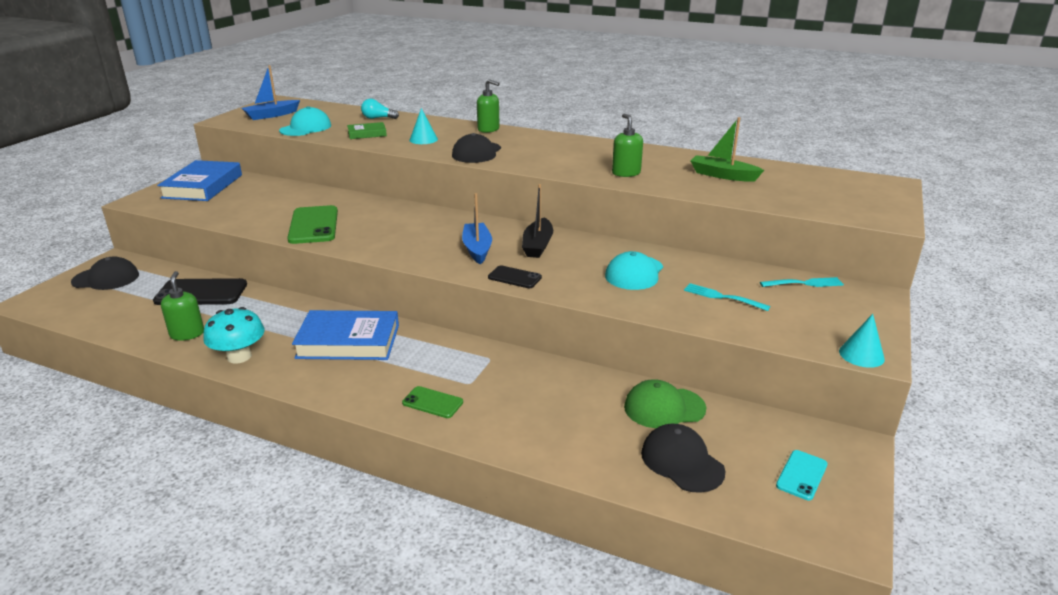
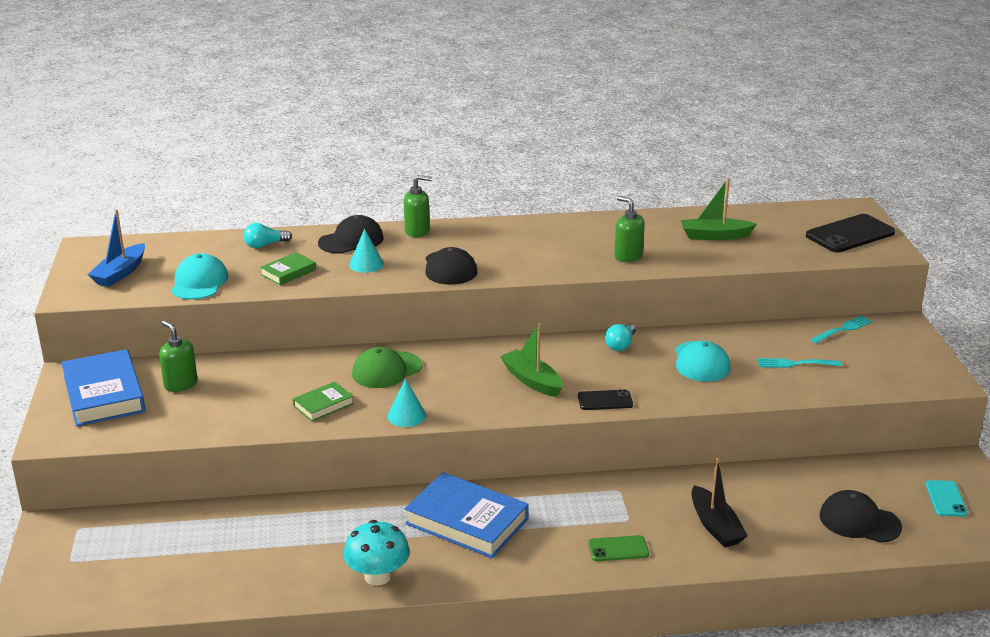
camera: 30 degrees left, 0 degrees up
(106, 278) = (81, 550): black cap -> black cap (351, 240)
(187, 334) = (285, 575): green soap dispenser -> green soap dispenser (180, 384)
(201, 293) = (230, 527): black phone -> black phone (850, 234)
(313, 225) = (323, 405): green phone -> green book
(348, 341) = (467, 521): blue book -> blue book turned 60 degrees clockwise
(477, 249) = (532, 380): blue boat -> green boat
(537, 245) = (583, 358): black boat -> black boat (715, 526)
(581, 244) = (621, 345): none -> turquoise light bulb
(664, 408) = (804, 482): green cap -> green cap (387, 370)
(861, 355) = (939, 384): turquoise cone -> turquoise cone (406, 415)

